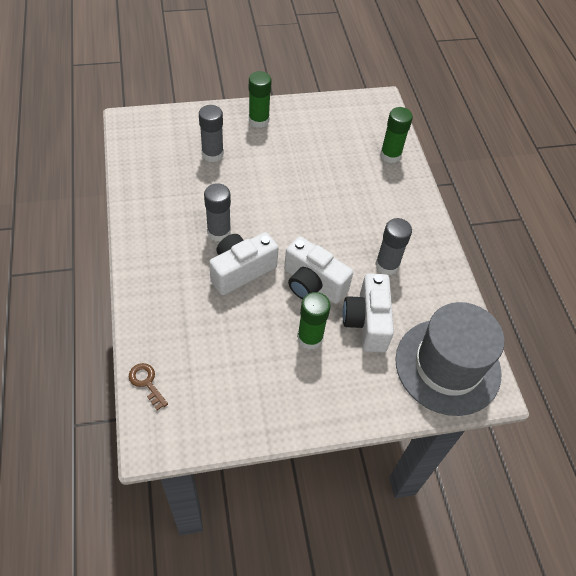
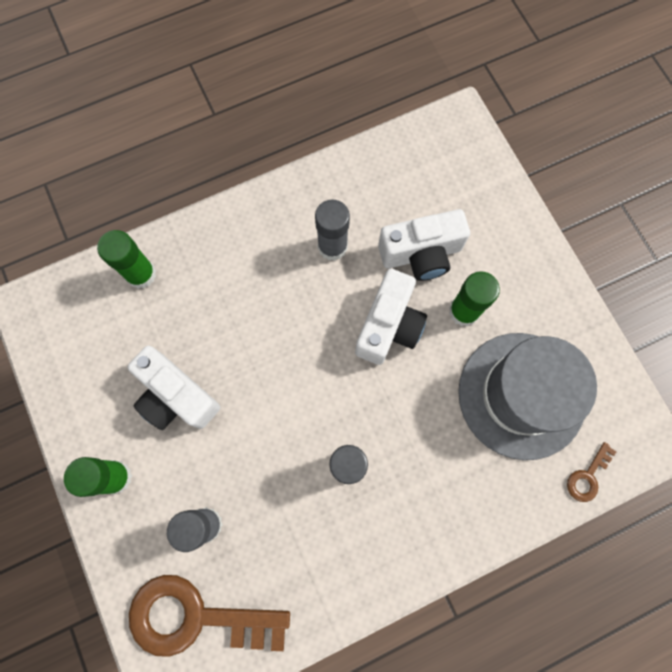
camera: 100 degrees left, 20 degrees up
(161, 139) = (196, 616): none -> brown key
(241, 271) = (398, 417): white camera -> white camera (176, 396)
(447, 366) = (446, 164): grey hat -> grey hat (521, 395)

